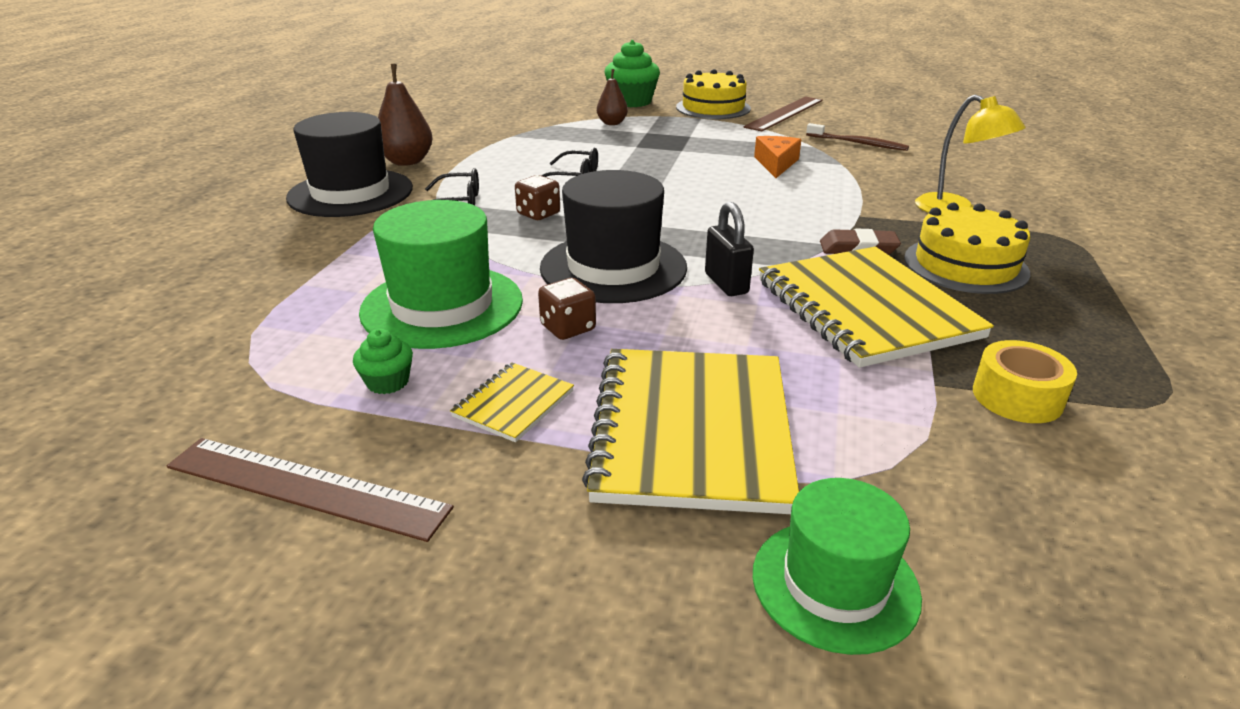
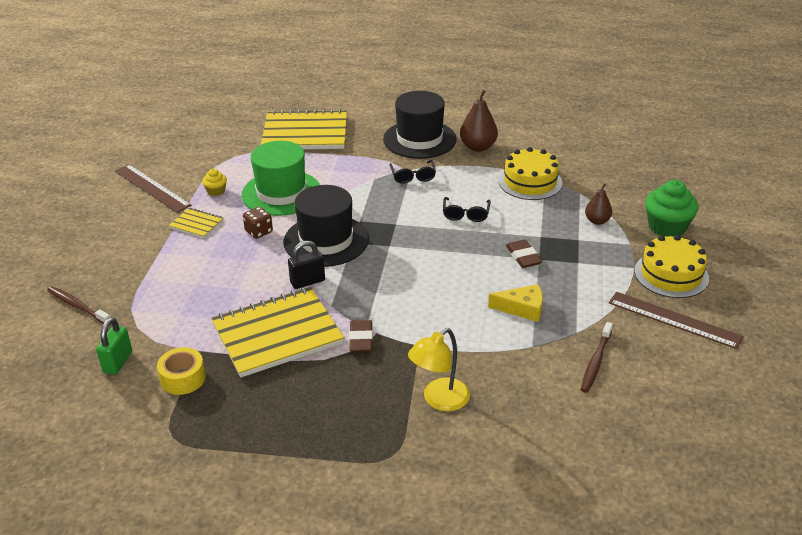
camera: 85 degrees right, 5 degrees up
(306, 487) = (152, 188): brown ruler -> brown ruler turned 60 degrees counterclockwise
(388, 382) = (216, 191): green cupcake -> yellow cupcake
(538, 214) = (399, 207): brown dice -> none
(675, 156) = (523, 257): none -> brown eraser
(691, 431) = (170, 272): yellow notebook -> yellow notebook (305, 133)
(776, 164) = (522, 308): orange cheese -> yellow cheese
(835, 584) = (77, 306): green hat -> brown toothbrush
(965, 265) = (338, 387): yellow cake -> yellow cake (530, 182)
(1014, 486) = (118, 362): none -> green padlock

